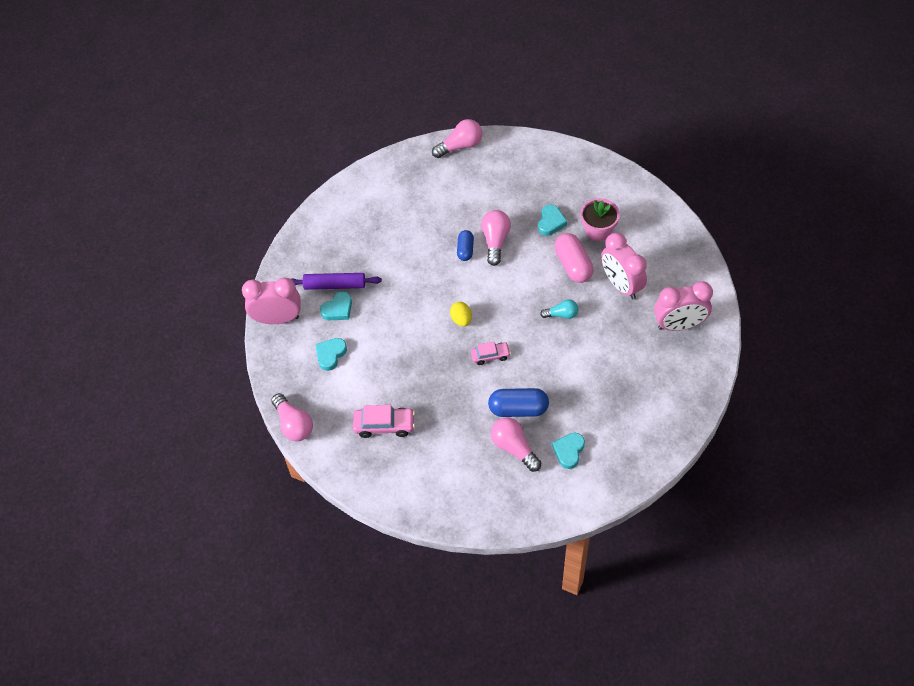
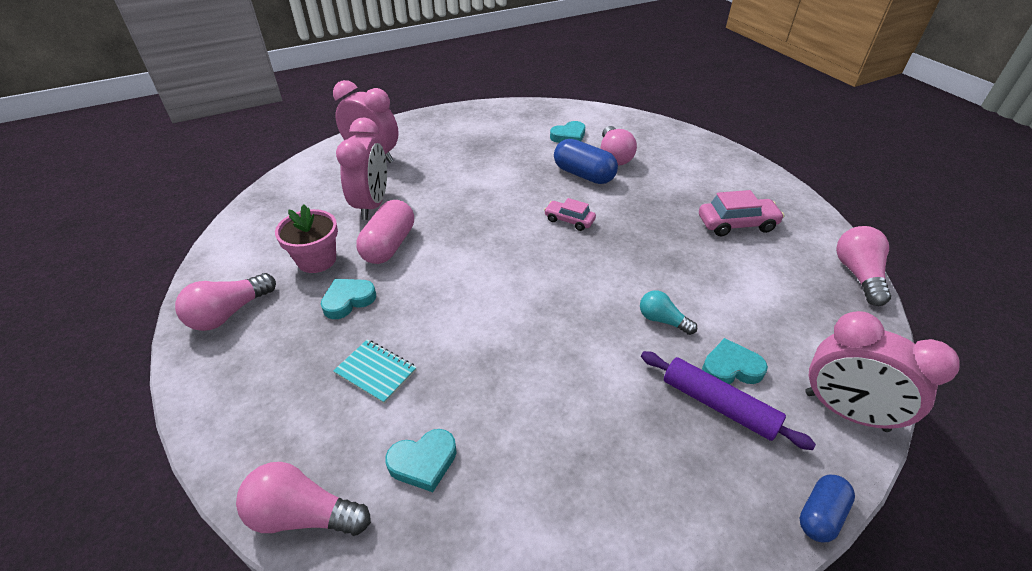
camera: 145 degrees left, 15 degrees down
(330, 354) = (772, 318): turquoise heart -> turquoise heart (423, 462)
(384, 425) = (736, 224): pink car -> pink car turned 135 degrees clockwise
(461, 319) = (569, 265): yellow egg -> none
(465, 250) = (485, 334): blue capsule -> blue capsule (820, 514)
(494, 202) = (376, 372): none -> turquoise notebook
(495, 241) = (437, 321): pink light bulb -> pink light bulb (229, 313)
(561, 314) = (459, 214): turquoise light bulb -> turquoise light bulb (662, 320)

